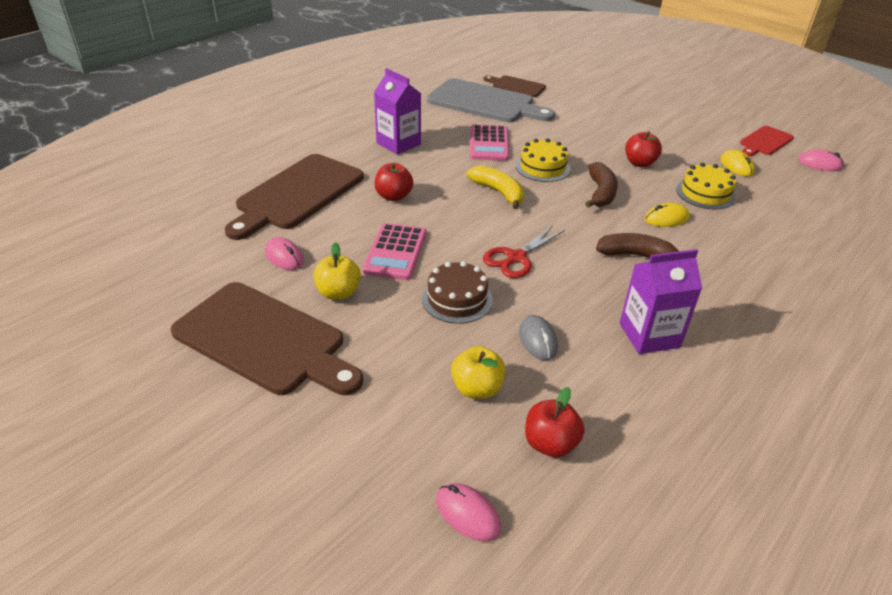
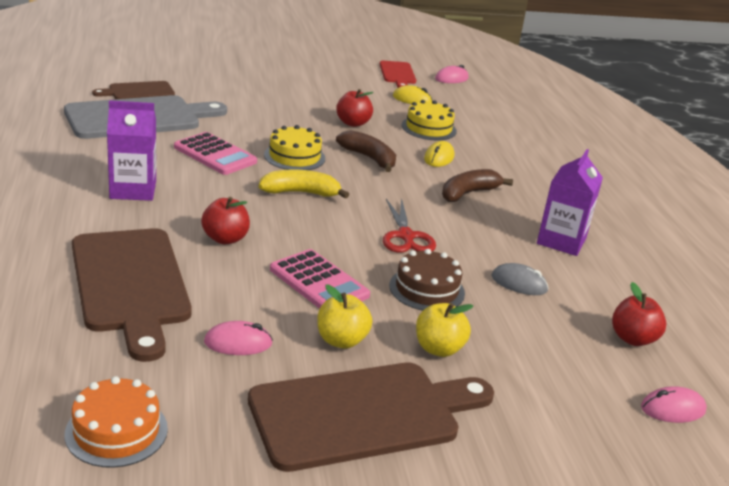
camera: 55 degrees left, 10 degrees down
(154, 261) = (116, 431): none -> orange cake
(477, 388) = (546, 337): yellow apple -> yellow apple (438, 349)

